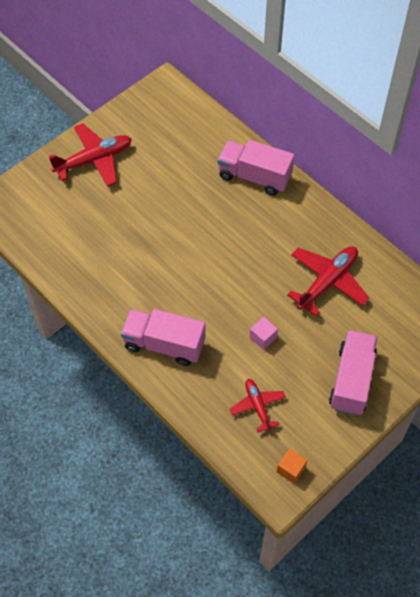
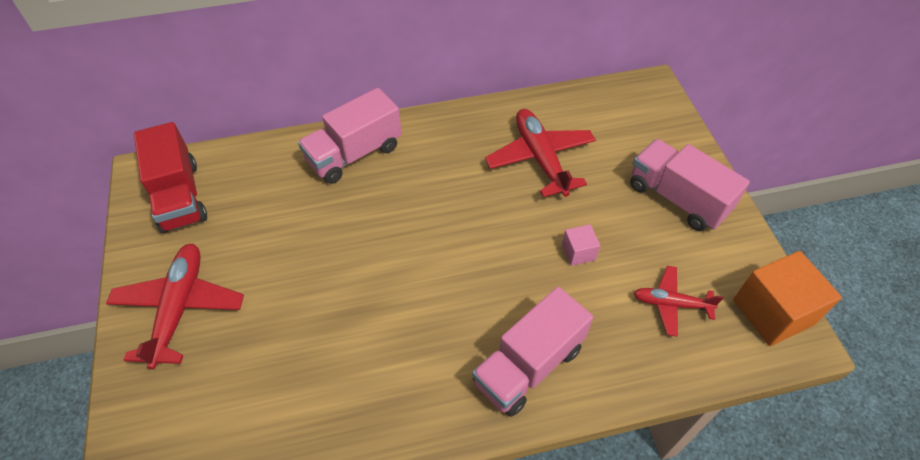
camera: 60 degrees left, 5 degrees down
(161, 111) = (179, 196): none -> red truck
(291, 469) = (772, 312): orange cube -> orange cube, size x2.02

